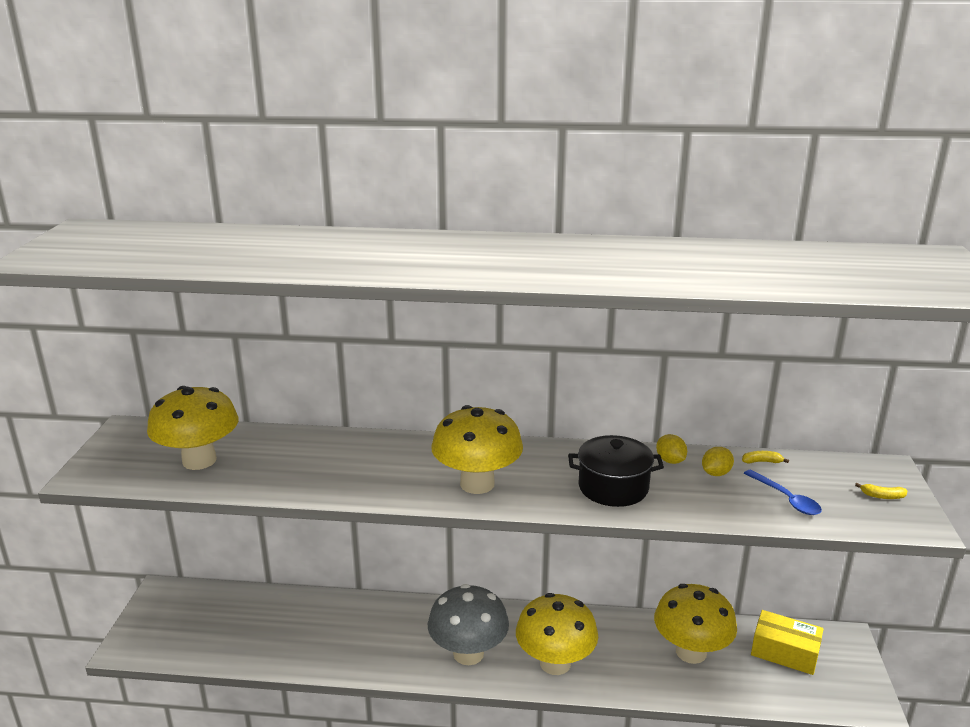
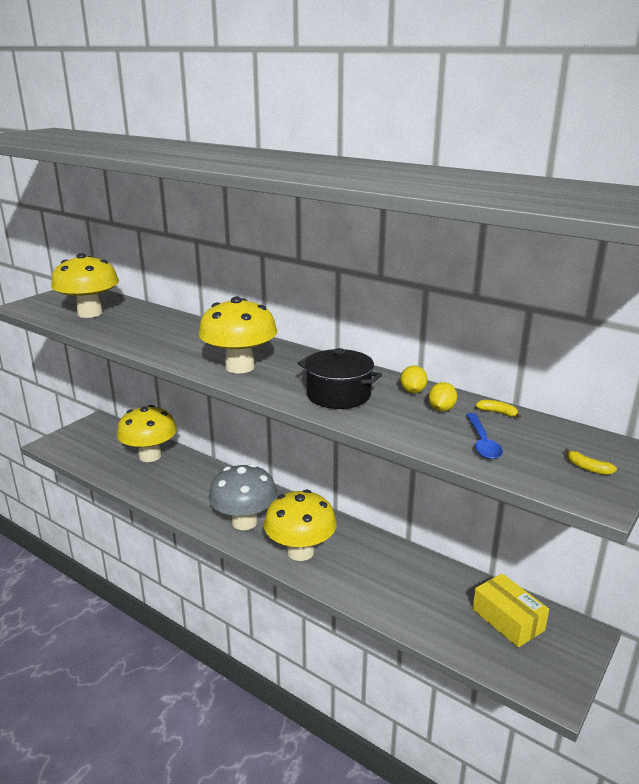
camera: 30 degrees right, 0 degrees up
(691, 652) = (419, 586): yellow mushroom -> yellow mushroom (150, 456)
(716, 473) = (441, 409): yellow lemon -> yellow lemon turned 60 degrees counterclockwise

